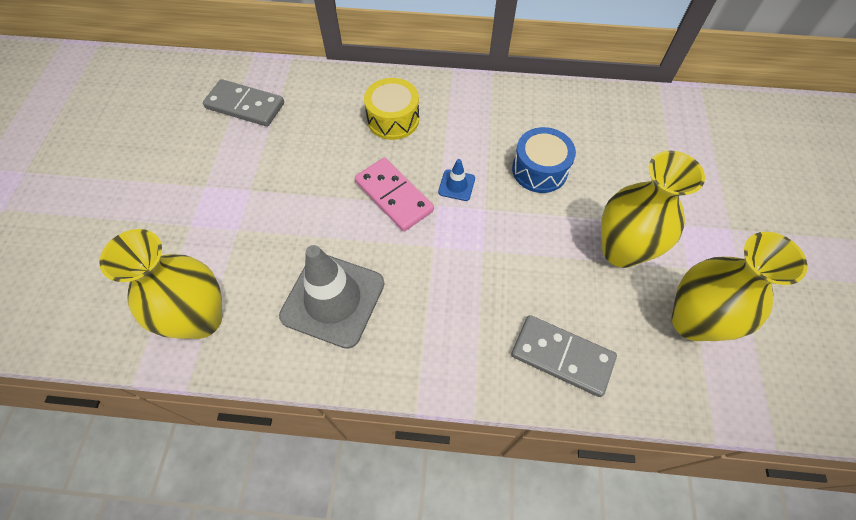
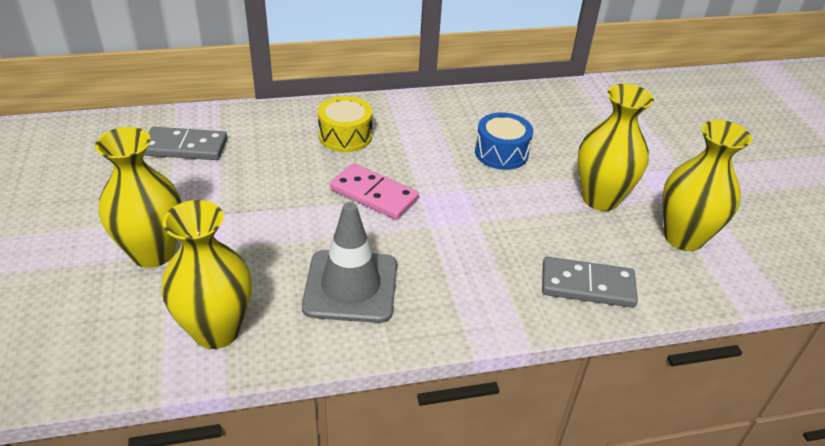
camera: 20 degrees left, 20 degrees down
(179, 220) = (153, 253): none -> yellow vase
(456, 185) = (430, 176): blue traffic cone -> none

